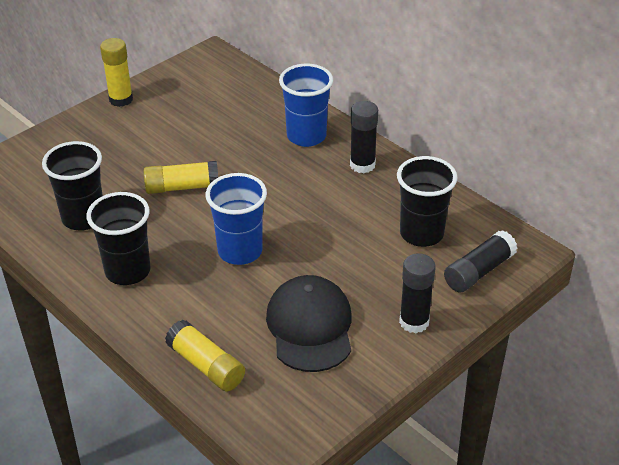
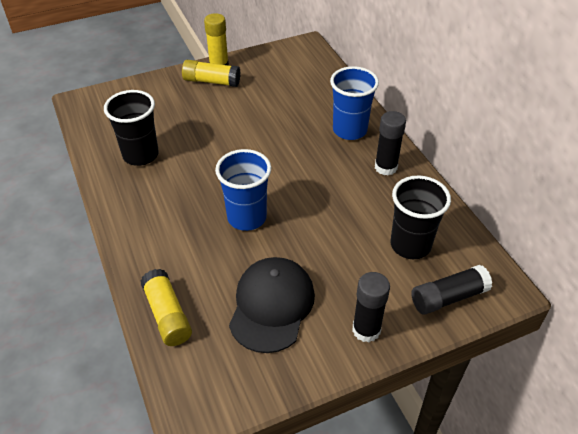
camera: 20 degrees right, 5 degrees up
(128, 271) = (150, 210): black cup -> none
(182, 187) = (228, 149): yellow glue stick -> yellow glue stick (211, 81)

